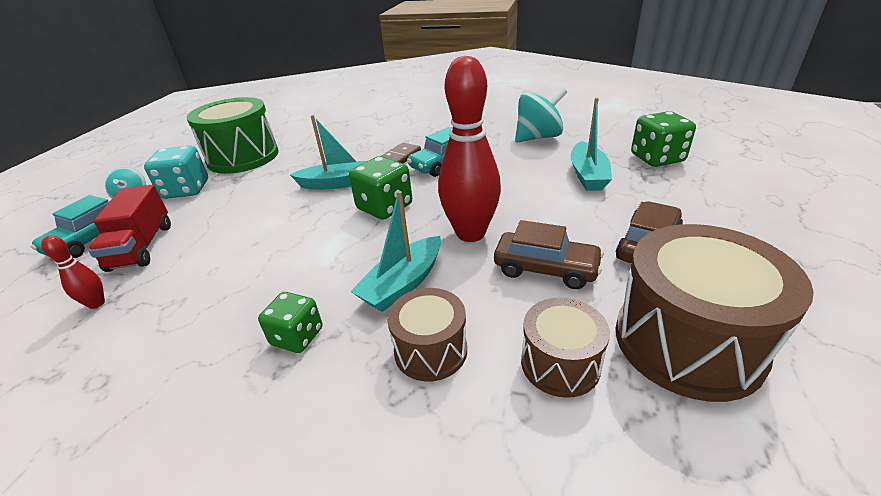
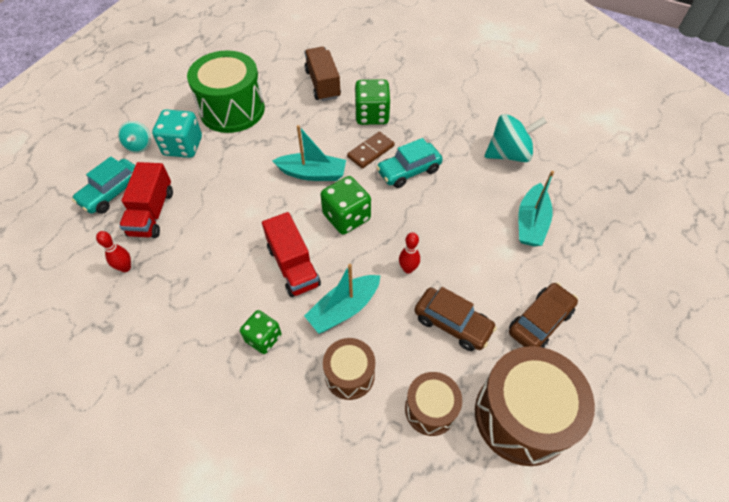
camera: 10 degrees right, 20 degrees up
(328, 258) = (293, 266): none -> red truck
(337, 128) = (323, 84): none -> brown truck
(470, 233) = (408, 269): red bowling pin -> red bowling pin, size x0.44
(657, 158) = (603, 216): green dice -> green dice (372, 115)

